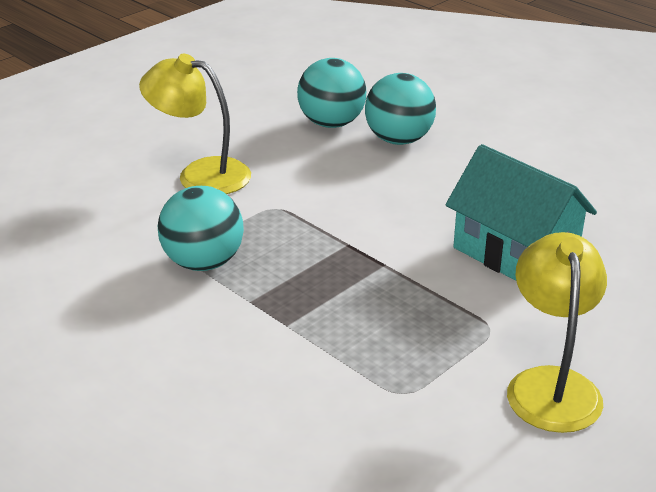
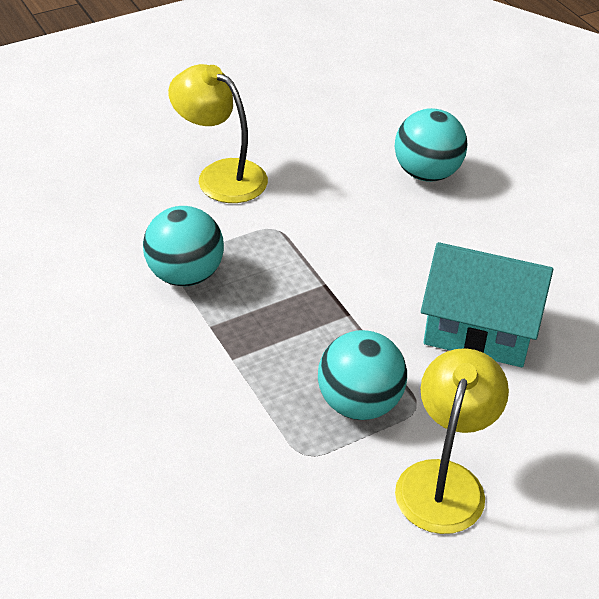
camera: 15 degrees right, 10 degrees up
(331, 123) = (369, 140): turquoise ball -> turquoise ball (359, 403)
(515, 253) = (479, 330): turquoise house -> turquoise house turned 45 degrees counterclockwise

